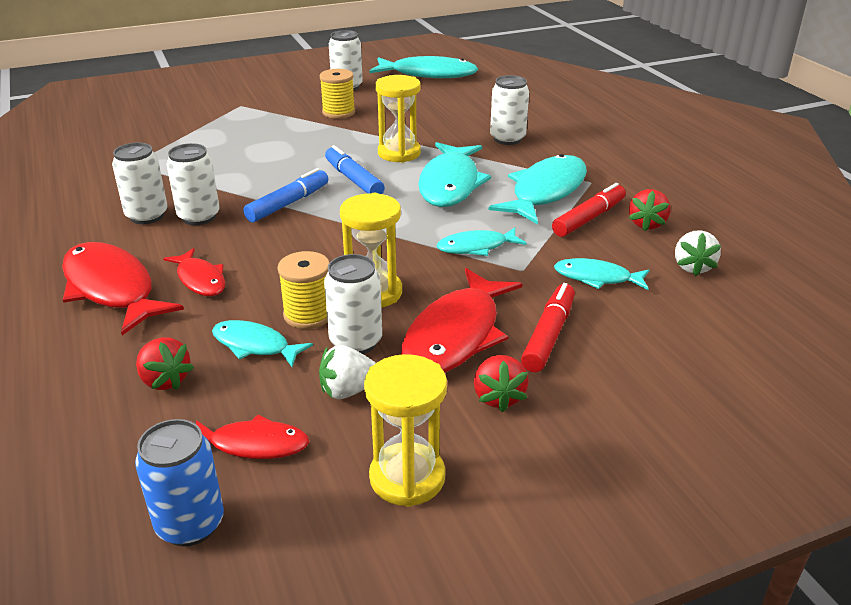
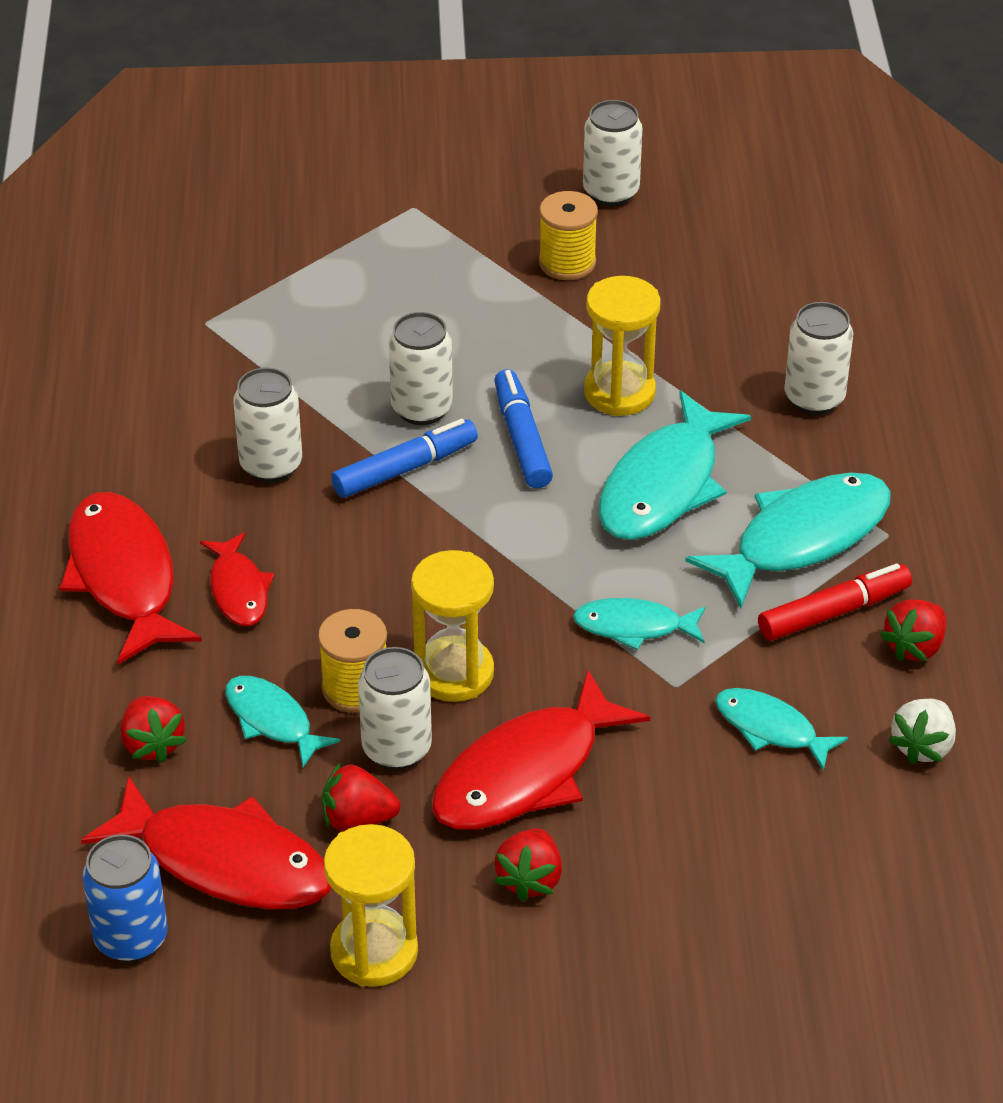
camera: 20 degrees right, 10 degrees up
(147, 216) = (201, 445): white can -> white can (422, 408)
(253, 445) = (225, 862): red fish -> red fish, size x1.79
(348, 390) = (357, 819): white strawberry -> red strawberry
(428, 74) = (772, 186): turquoise fish -> none
(548, 335) = (645, 806): red marker -> none

